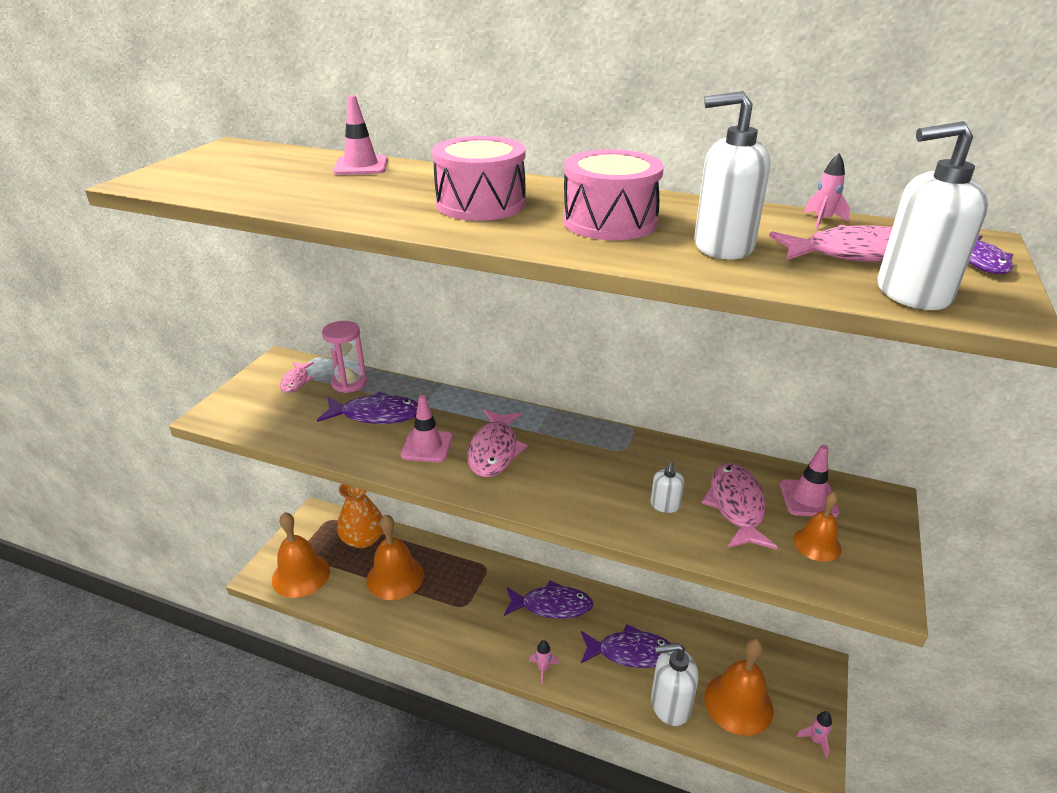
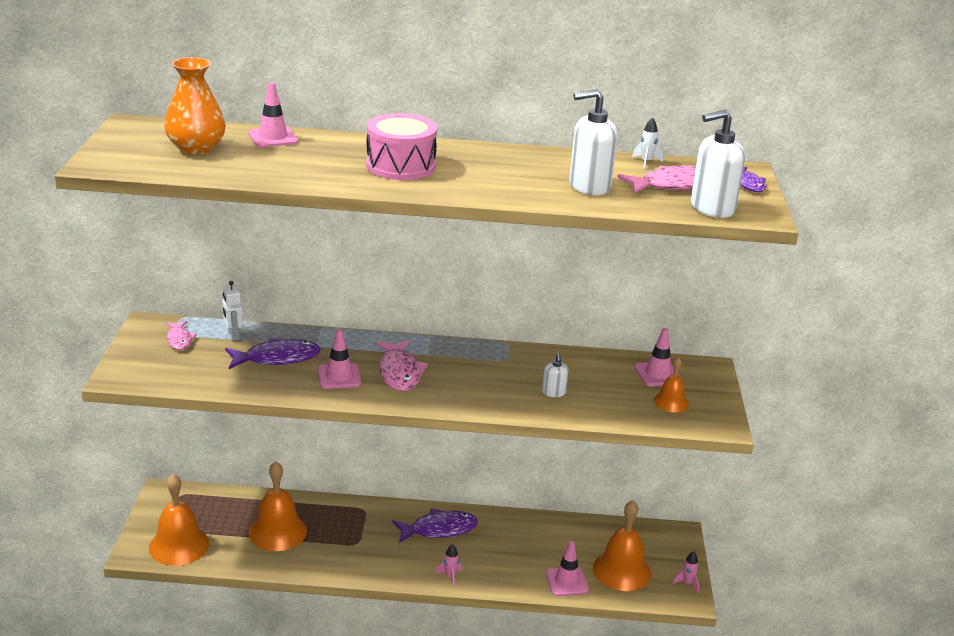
camera: 20 degrees left, 5 degrees down
(349, 383) = (233, 335): pink hourglass -> white robot
(363, 538) = (227, 505): orange vase -> orange vase (196, 148)
(610, 221) = (504, 173): pink drum -> none
(630, 652) = (522, 552): purple fish -> none
(670, 705) = (567, 581): white soap dispenser -> pink traffic cone
(736, 506) = (607, 386): pink fish -> none
(822, 221) = (646, 162): pink rocket -> white rocket

